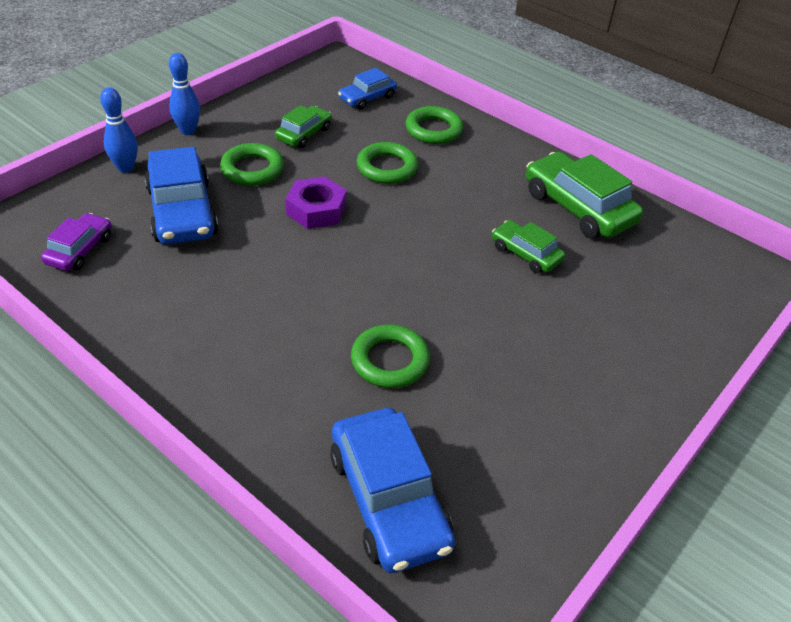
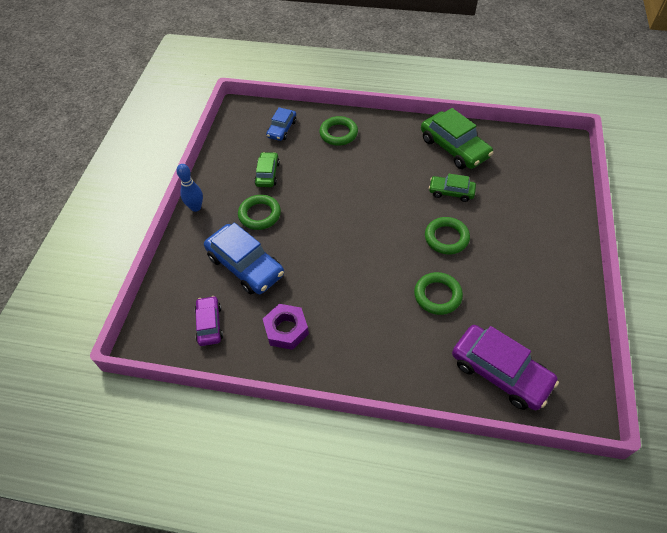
camera: 25 degrees left, 10 degrees up
(126, 168) = (182, 254): blue bowling pin -> none
(316, 210) = (320, 223): purple nut -> purple nut (286, 330)
(387, 168) = (334, 173): green ring -> green ring (446, 238)
(388, 500) = (500, 372): blue car -> purple car
(578, 207) = (454, 148): green car -> green car turned 150 degrees counterclockwise

